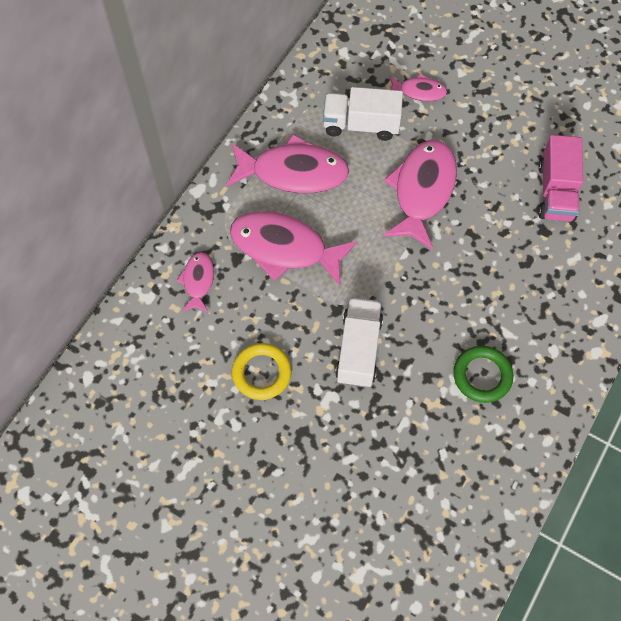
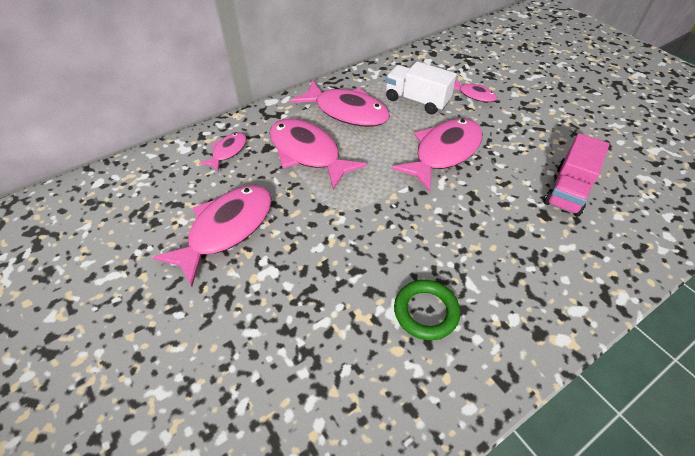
camera: 25 degrees right, 15 degrees down
(261, 373) = (226, 229): yellow ring -> pink fish
(358, 349) = (320, 244): white truck -> none

